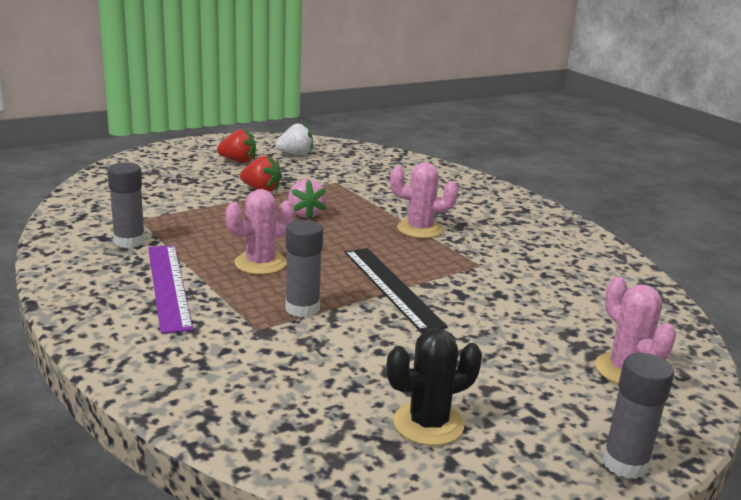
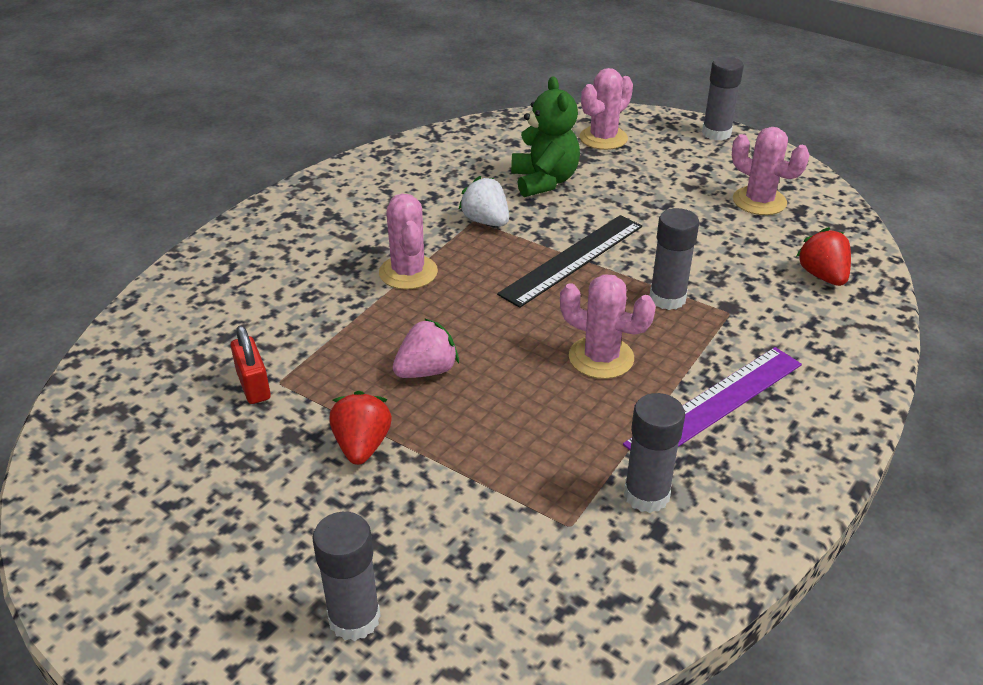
camera: 110 degrees left, 15 degrees up
(157, 171) = (354, 618): none -> grey glue stick
(238, 161) = (232, 530): red strawberry -> red strawberry (822, 276)
(295, 154) = (154, 470): white strawberry -> white strawberry (486, 221)
(338, 177) = (254, 385): none -> red padlock
(428, 424) = (759, 201): black cactus -> pink cactus
(535, 310) = (544, 181): none -> green teddy bear

